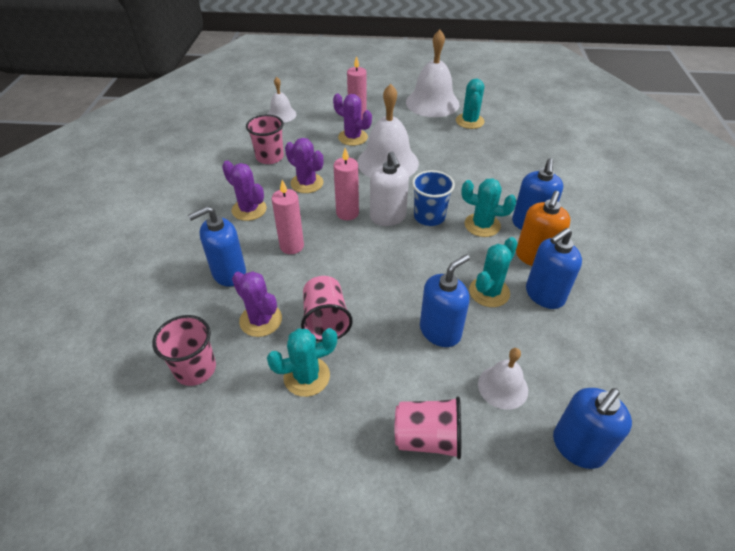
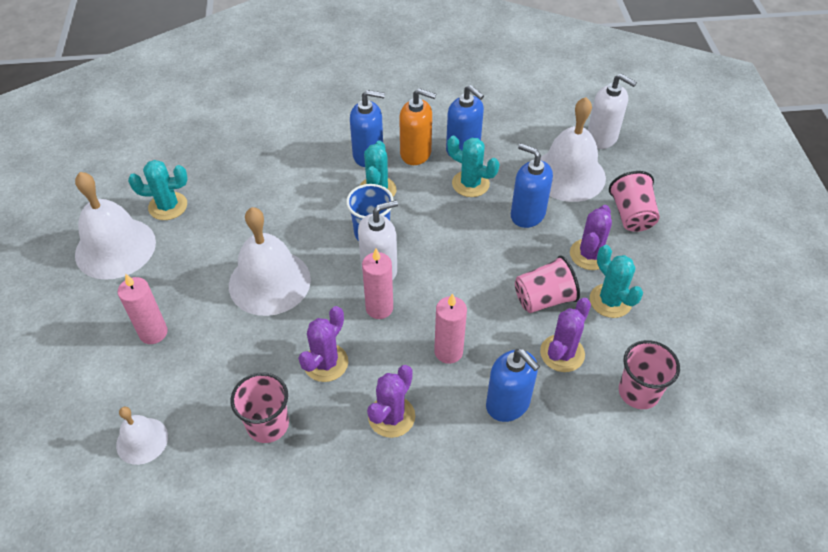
camera: 100 degrees left, 5 degrees up
(353, 137) = (210, 329): purple cactus -> purple cactus (589, 255)
(503, 387) = (568, 175): white bell -> white bell, size x1.85
(577, 447) = (602, 138): blue soap dispenser -> white soap dispenser

